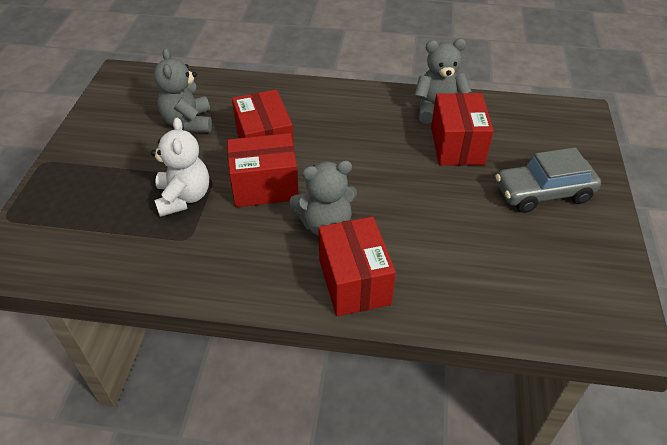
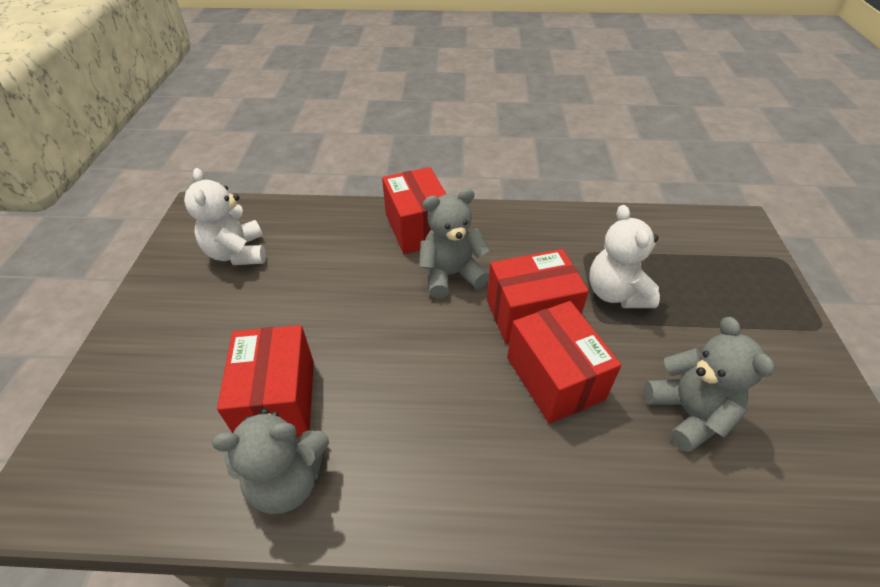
camera: 175 degrees right, 0 degrees up
(543, 193) = (194, 330): grey car -> none
(545, 265) = (237, 253): none -> white teddy bear

